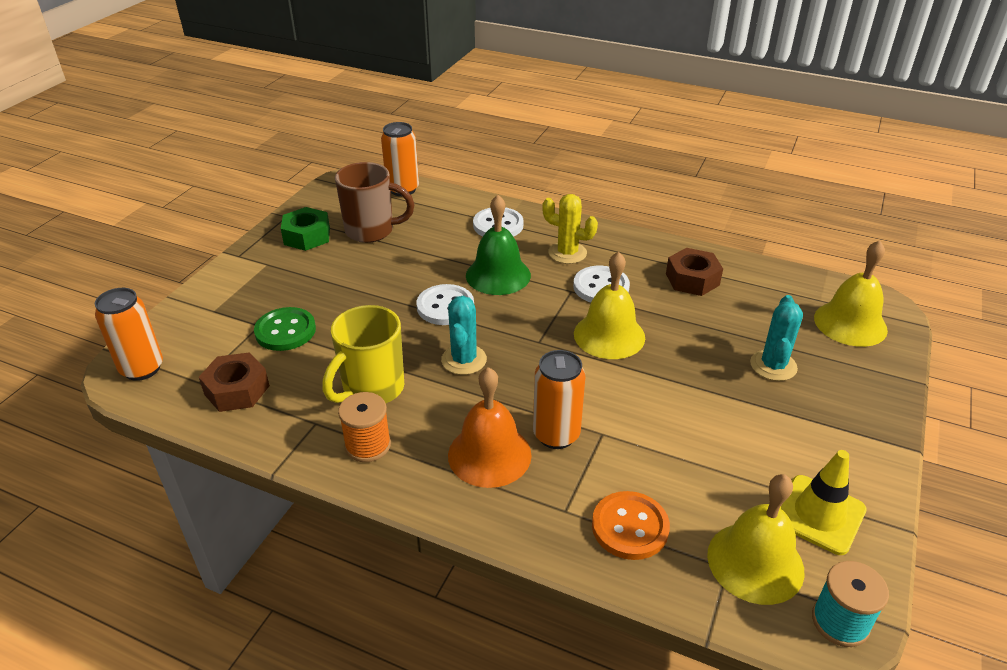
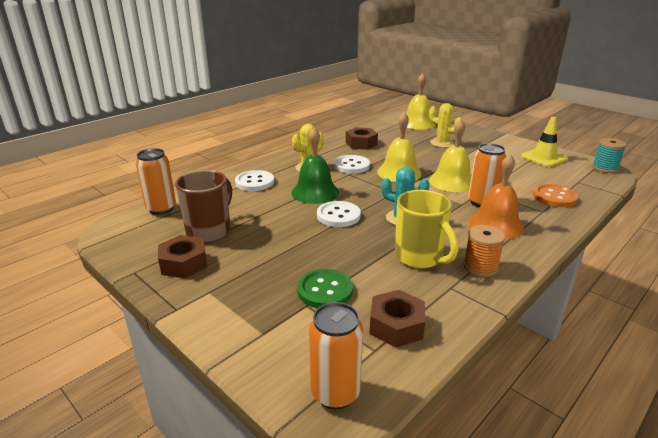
camera: 70 degrees left, 10 degrees down
(307, 236) = (184, 263): green nut -> brown nut
(755, 562) = (574, 175): yellow bell -> yellow bell (452, 181)
(773, 366) = (442, 143): turquoise cactus -> yellow cactus

